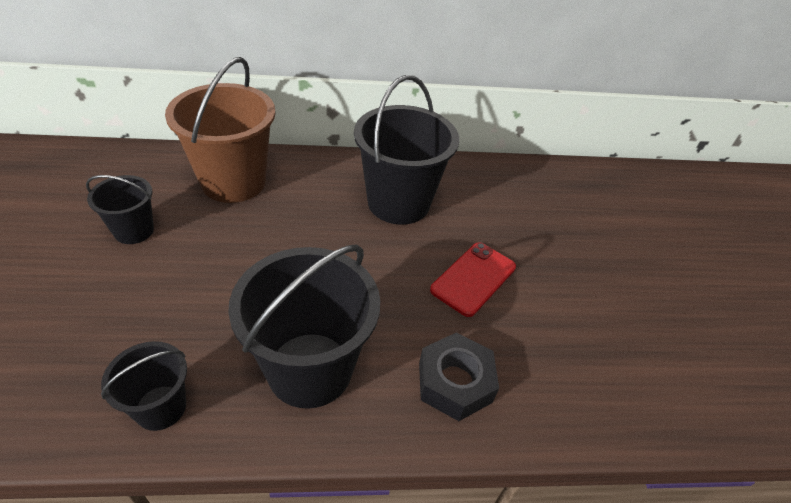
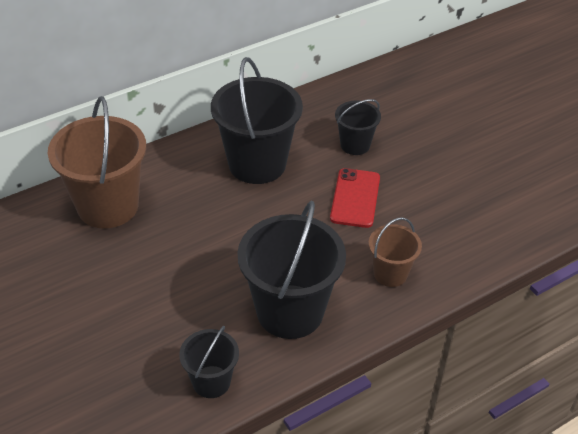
camera: 25 degrees left, 0 degrees up
(134, 231) = (66, 282): black bucket -> black bucket (355, 145)
(455, 382) = (390, 273): black nut -> brown bucket

